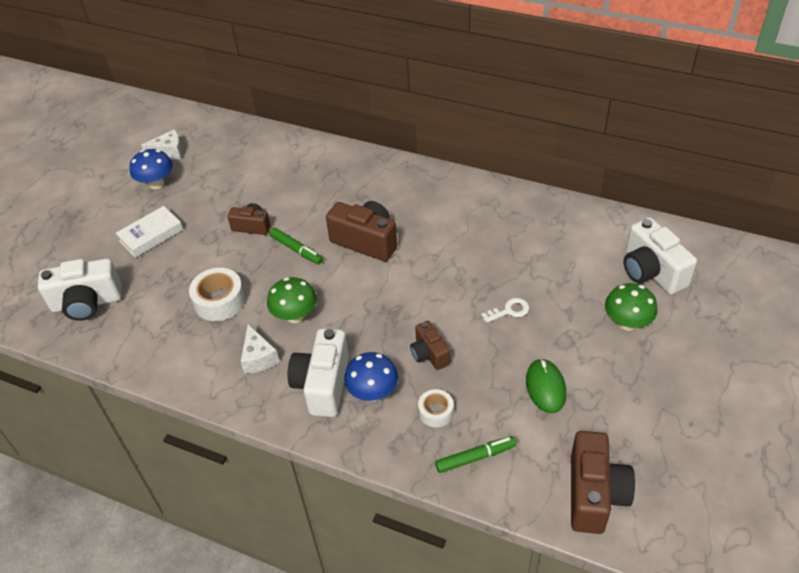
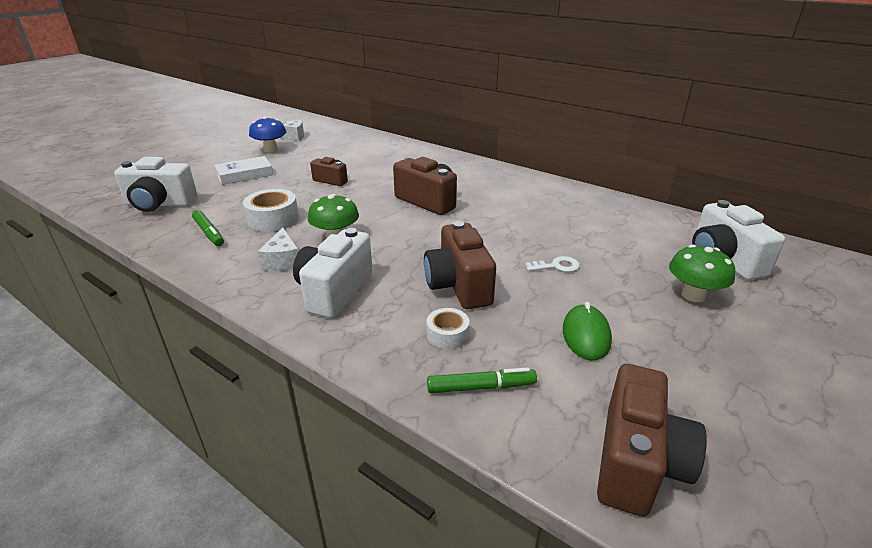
camera: 10 degrees right, 15 degrees down
(296, 250) = (362, 198): green marker -> green marker (209, 233)
(373, 392) = (384, 306): blue mushroom -> none
(429, 354) = (458, 285): brown camera -> brown camera, size x1.71

